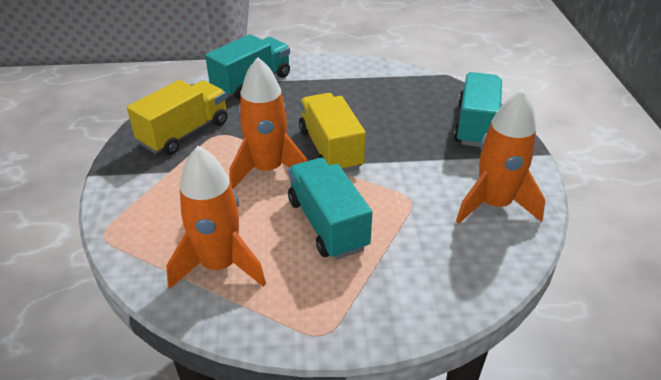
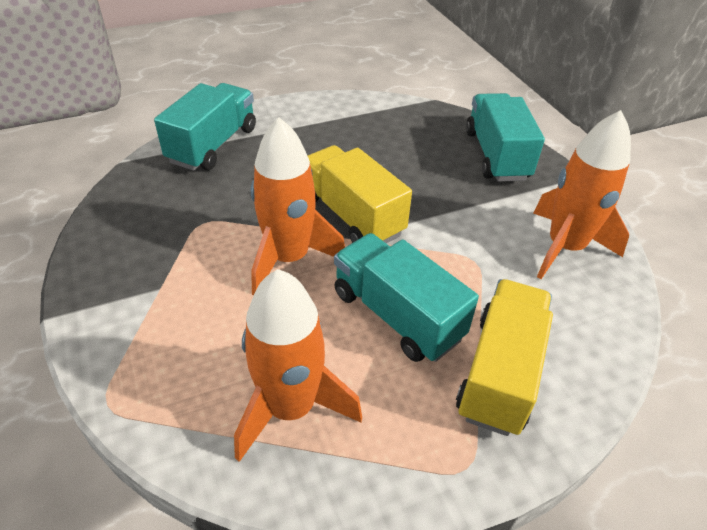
camera: 20 degrees left, 5 degrees up
(184, 133) = (155, 229): yellow truck -> yellow truck (499, 372)

